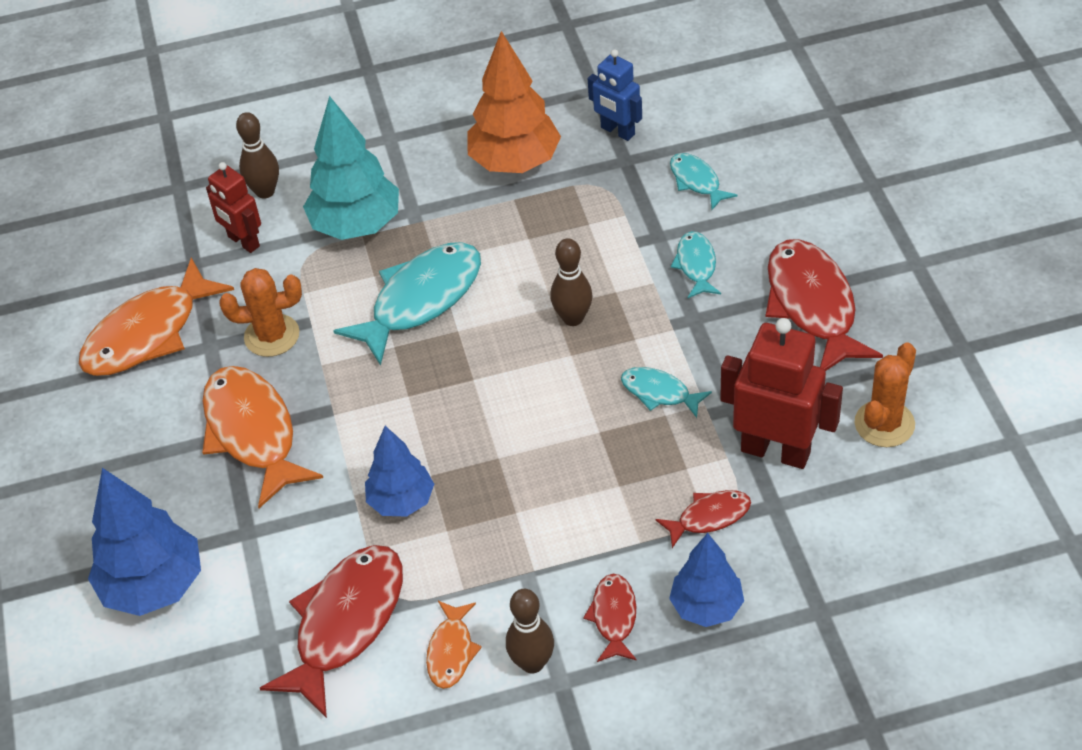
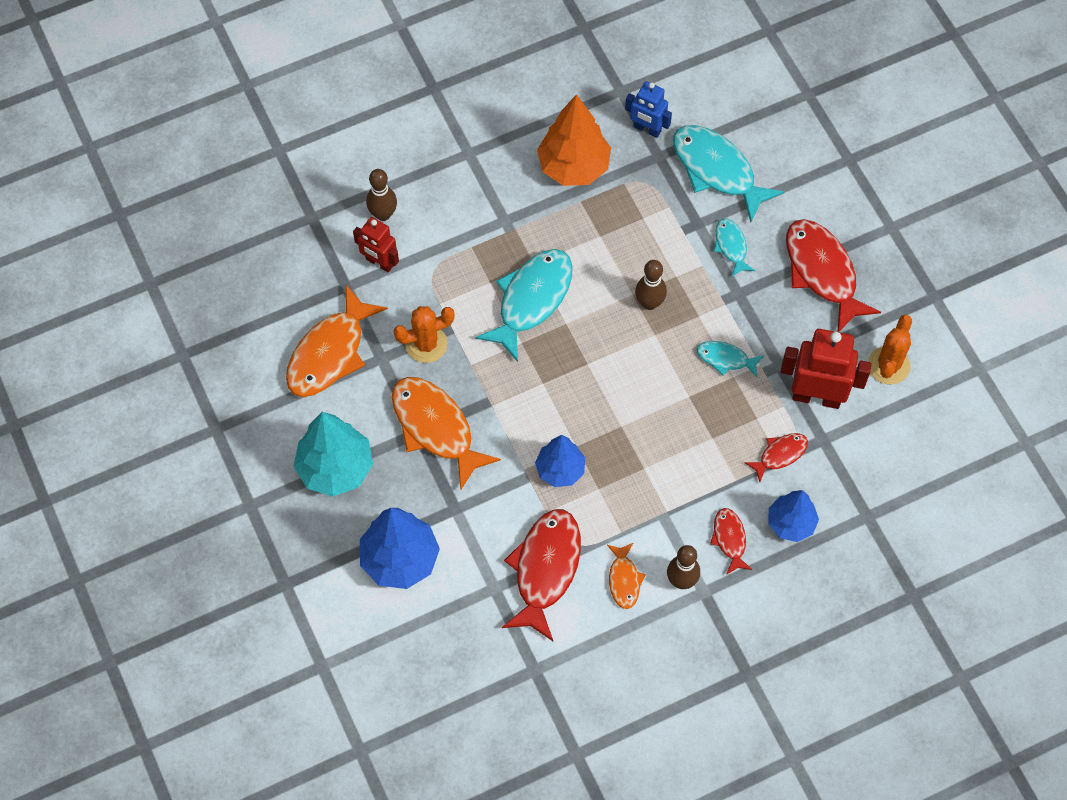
camera: 15 degrees left, 15 degrees up
(356, 226) = (464, 238): turquoise tree -> turquoise tree (335, 468)
(696, 181) = (717, 170): turquoise fish -> turquoise fish, size x1.95

